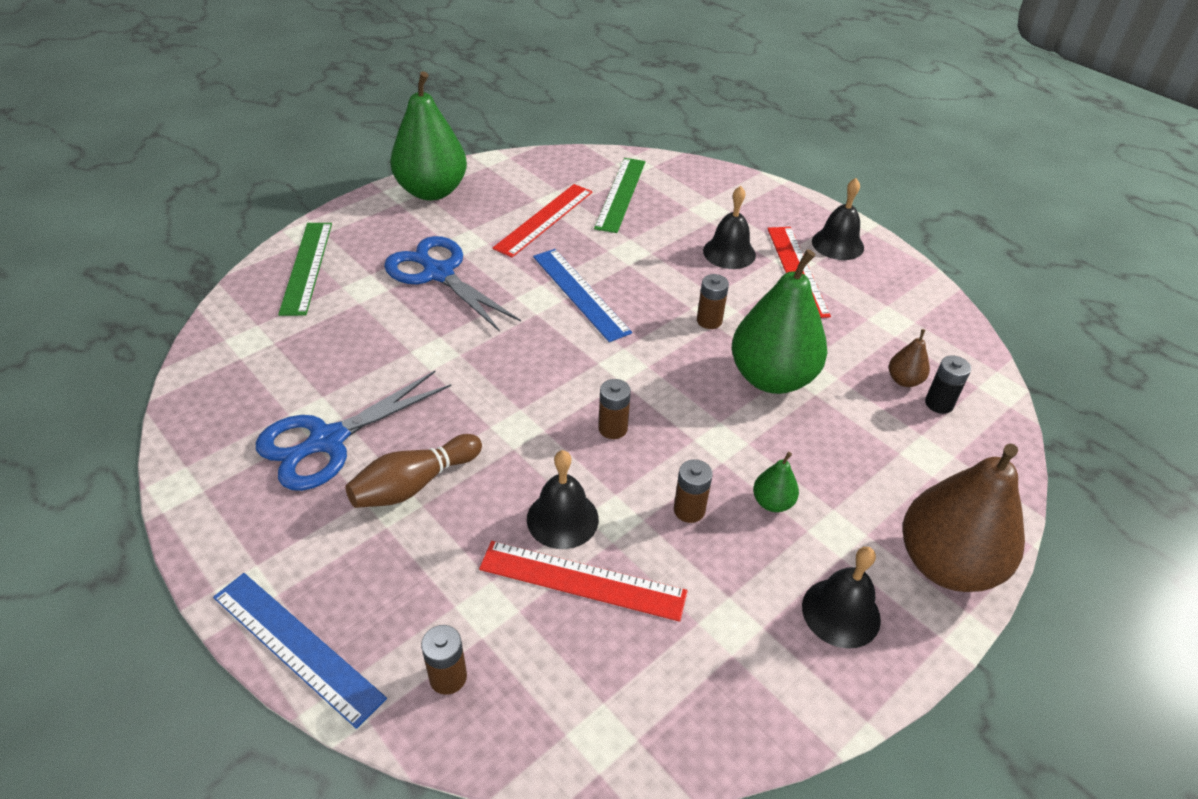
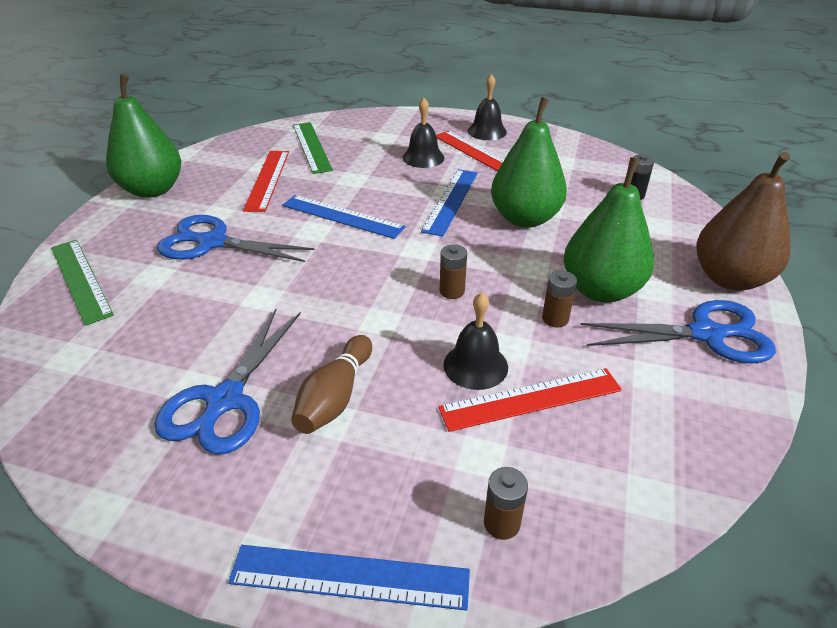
camera: 30 degrees left, 5 degrees down
(709, 321) = (450, 201): brown battery -> blue ruler
(772, 502) = (601, 290): green pear -> green pear, size x2.35
(841, 612) = (706, 334): black bell -> blue scissors
(904, 380) = (602, 190): brown pear -> none

